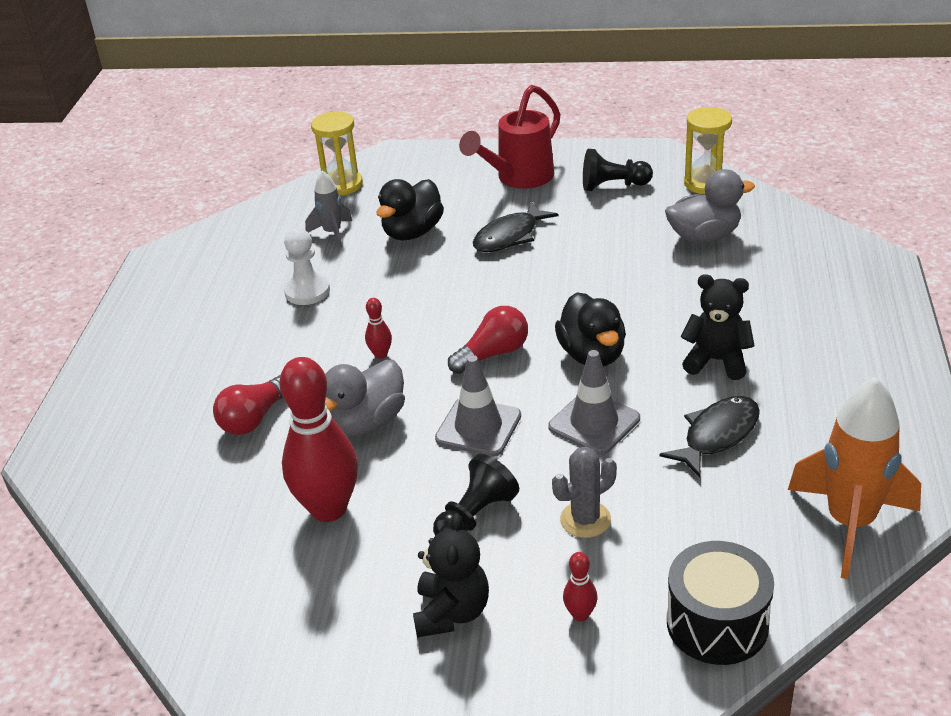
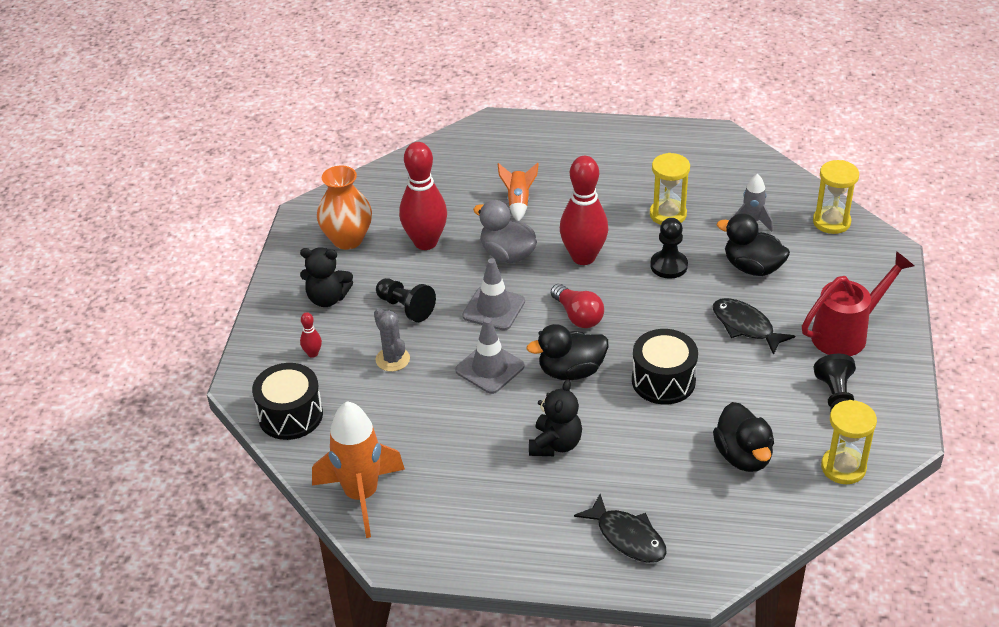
camera: 90 degrees right, 5 degrees up
(254, 419) = (518, 202): red light bulb -> orange rocket
(307, 291) = (668, 214): white pawn -> yellow hourglass
(307, 605) = (347, 239): none -> orange vase
(380, 354) = (583, 257): red bowling pin -> red bowling pin, size x2.39
(404, 288) = (669, 266): none -> black pawn
(518, 179) = (847, 333): red watering can -> red watering can turned 105 degrees clockwise
(601, 288) = (663, 381): none -> black drum
(704, 237) = (743, 456): grey duck -> black duck
(717, 435) = (465, 435): black fish -> black fish (627, 537)

